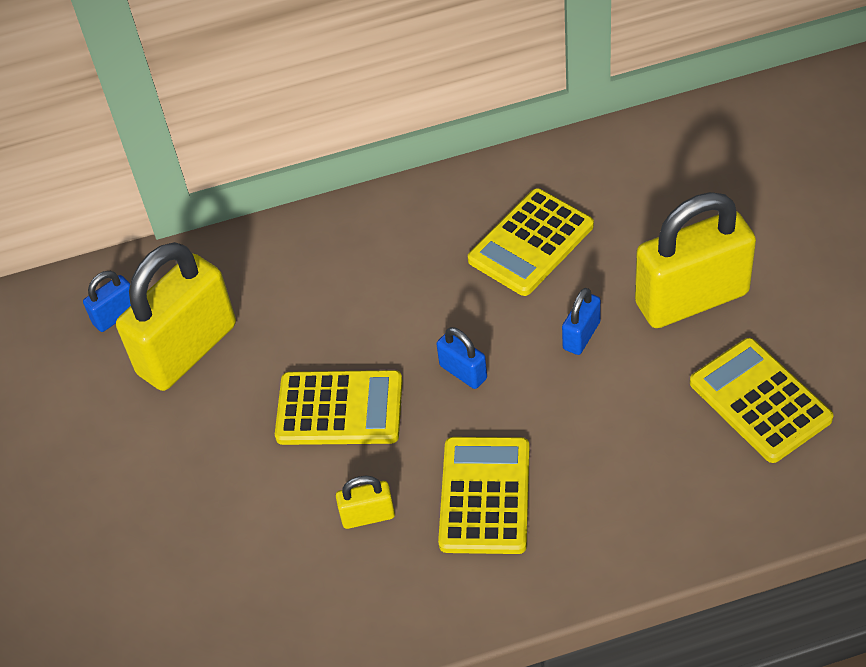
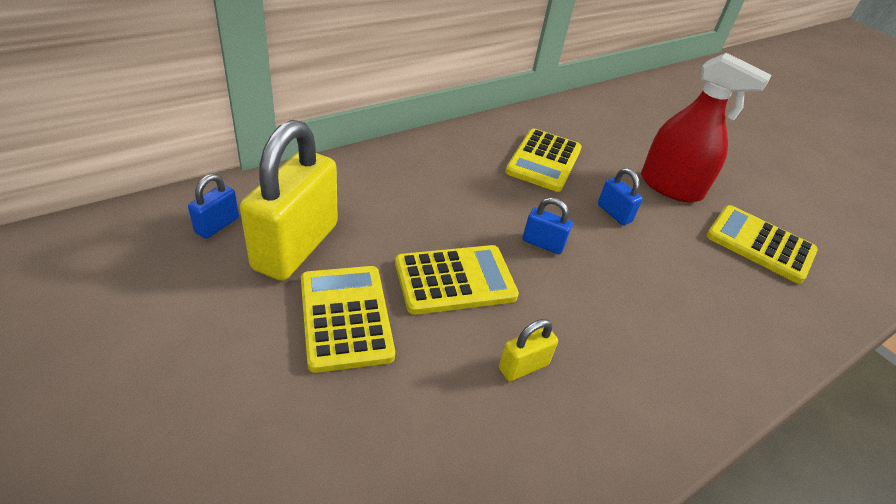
camera: 30 degrees left, 10 degrees down
(484, 496) = (614, 335): yellow calculator -> yellow calculator (345, 317)
(581, 335) = (614, 213): blue padlock -> blue padlock turned 45 degrees counterclockwise
(691, 298) = (670, 187): yellow padlock -> red spray bottle

